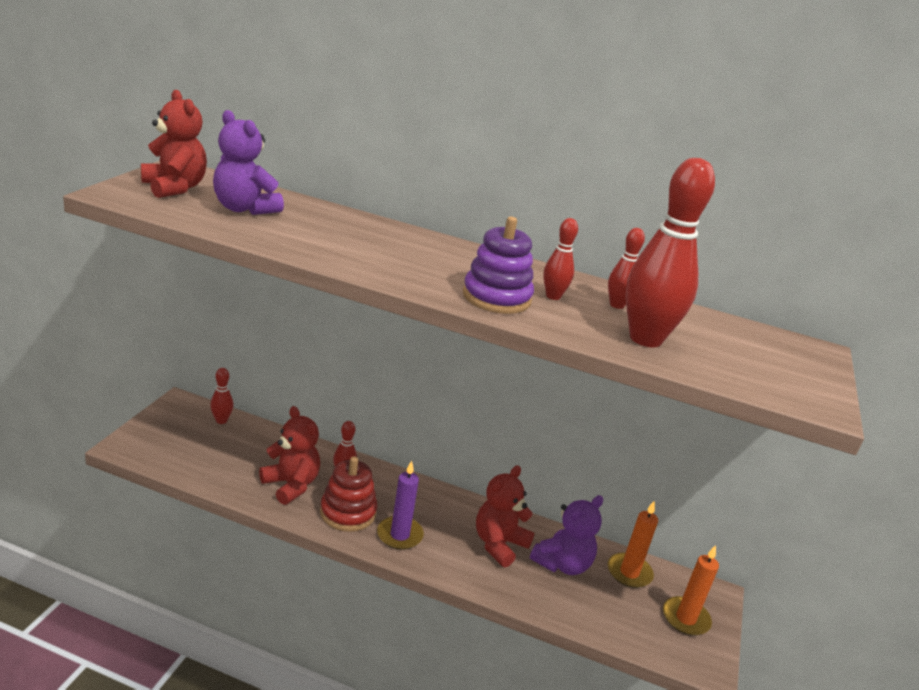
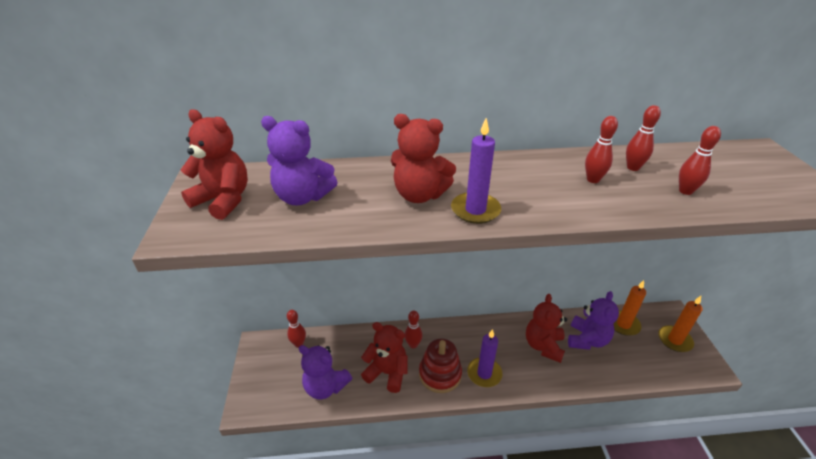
camera: 20 degrees left, 10 degrees up
(216, 467) = (325, 386): none -> purple teddy bear
(353, 244) = (419, 195): none -> red teddy bear
(391, 271) = (475, 210): none -> purple candle
(496, 297) = (566, 200): purple stacking toy -> none
(645, 339) = (685, 191): red bowling pin -> red bowling pin, size x0.48

